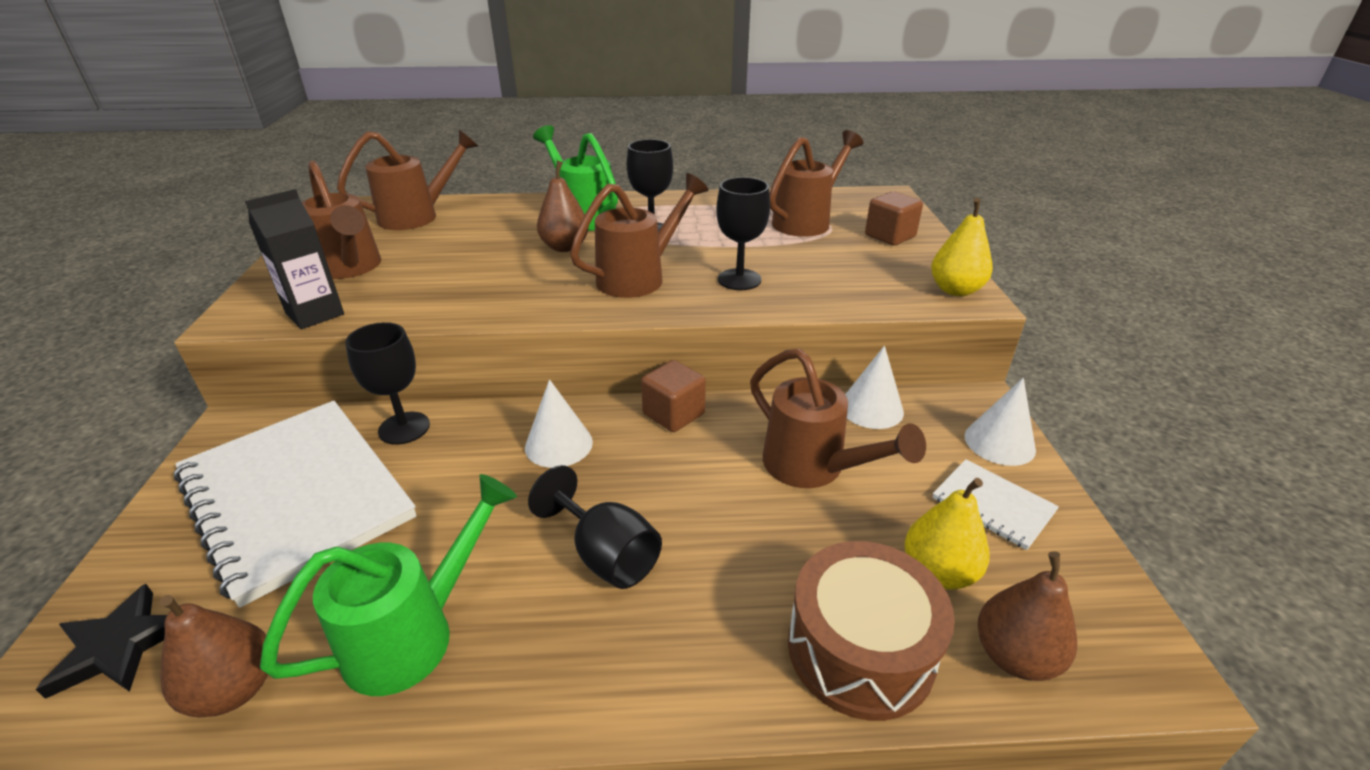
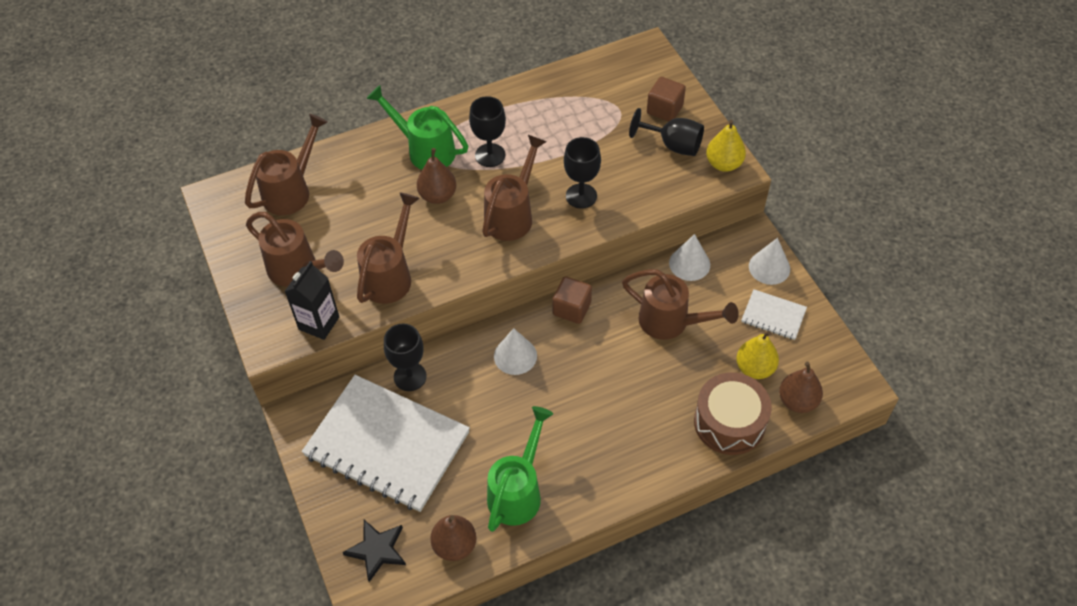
camera: 20 degrees left, 20 degrees up
(606, 555) = (586, 417): black goblet -> black goblet (673, 145)
(806, 221) = (598, 107): brown watering can -> brown watering can (390, 275)

